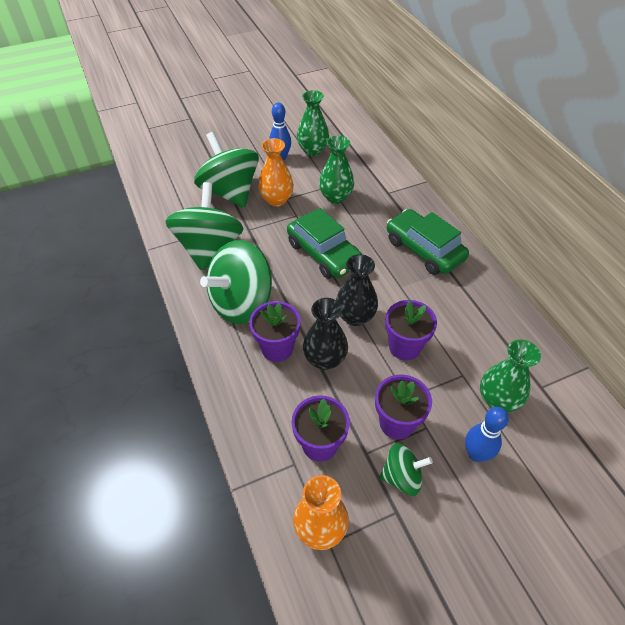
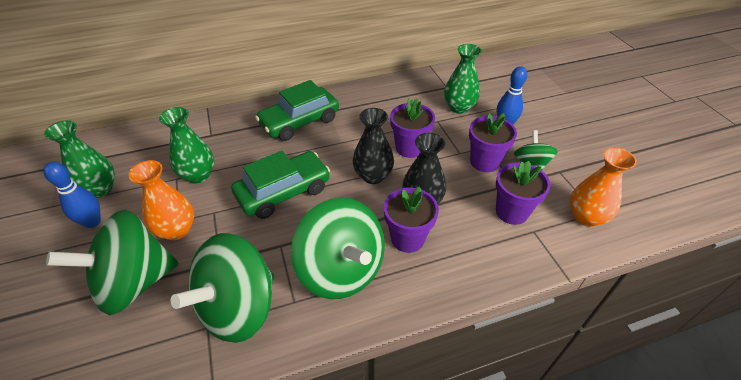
camera: 85 degrees left, 5 degrees down
(209, 248) = (238, 308): green spinning top -> green spinning top turned 60 degrees counterclockwise

